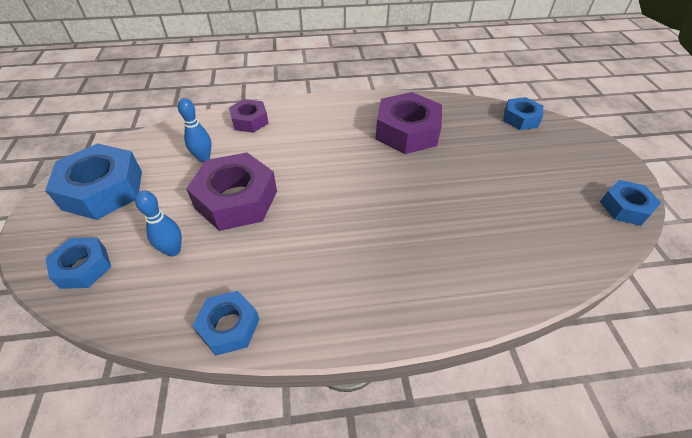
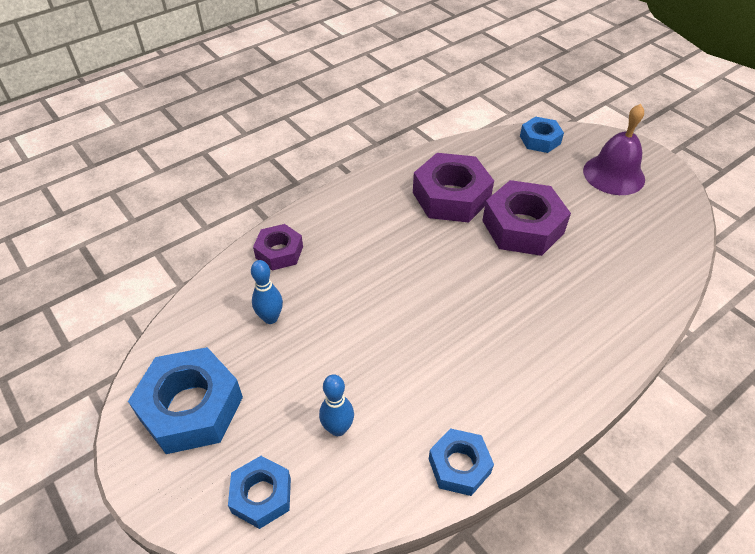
camera: 30 degrees left, 0 degrees up
(236, 199) = (350, 346): purple nut -> purple nut (523, 226)
(571, 167) = (613, 174): none -> purple bell
(625, 207) = (676, 196): blue nut -> none

